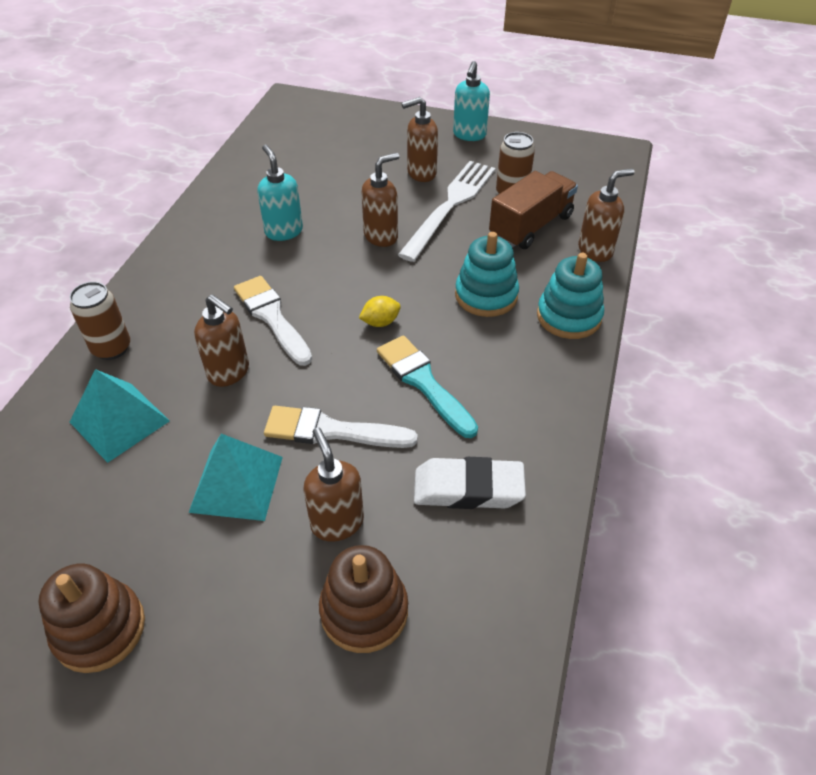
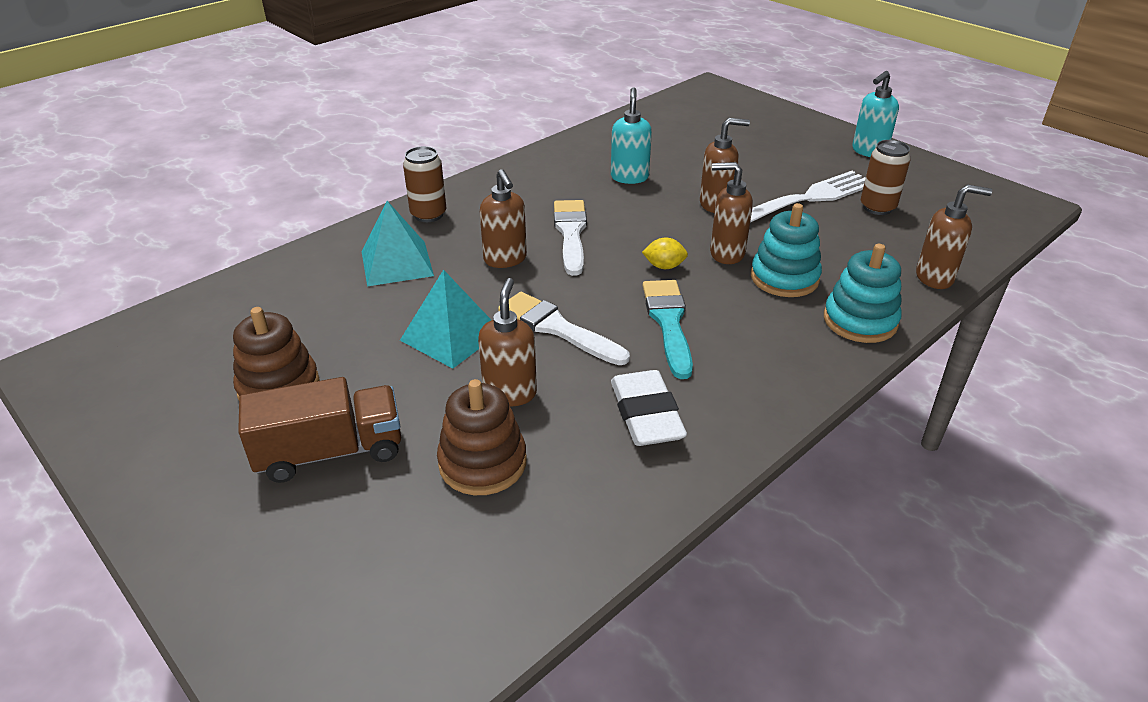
camera: 30 degrees right, 10 degrees down
(421, 173) = (794, 168): brown soap dispenser -> brown soap dispenser (726, 254)
(468, 489) = (646, 415): white eraser -> white eraser turned 45 degrees clockwise
(530, 226) = (877, 238): brown truck -> brown truck (330, 452)

